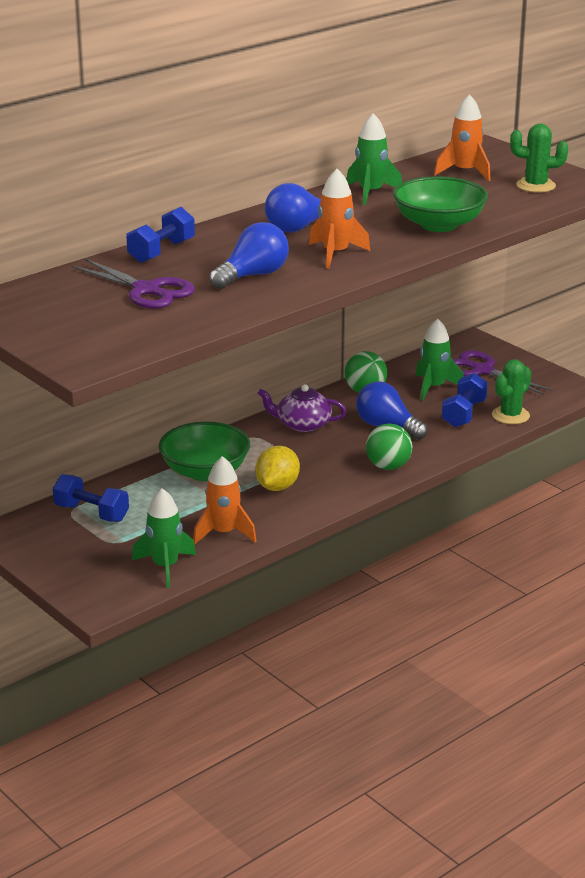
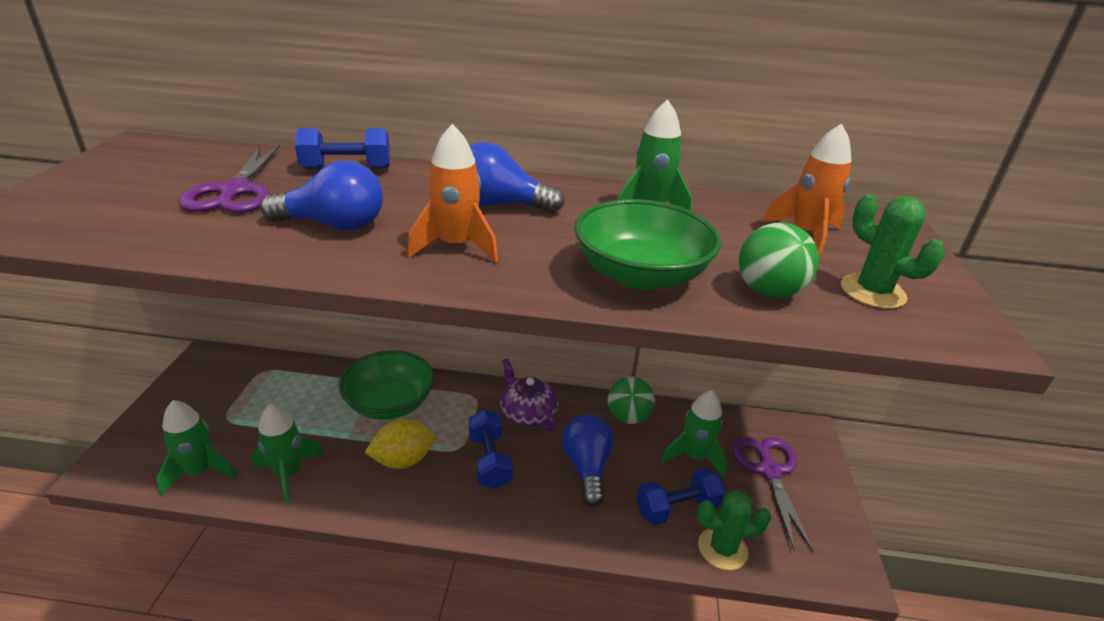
camera: 45 degrees right, 5 degrees up
(91, 513) = (268, 382): blue dumbbell -> blue dumbbell (490, 460)
(224, 533) = (289, 474): orange rocket -> green rocket
(388, 466) = (515, 514): green ball -> green ball (768, 292)

